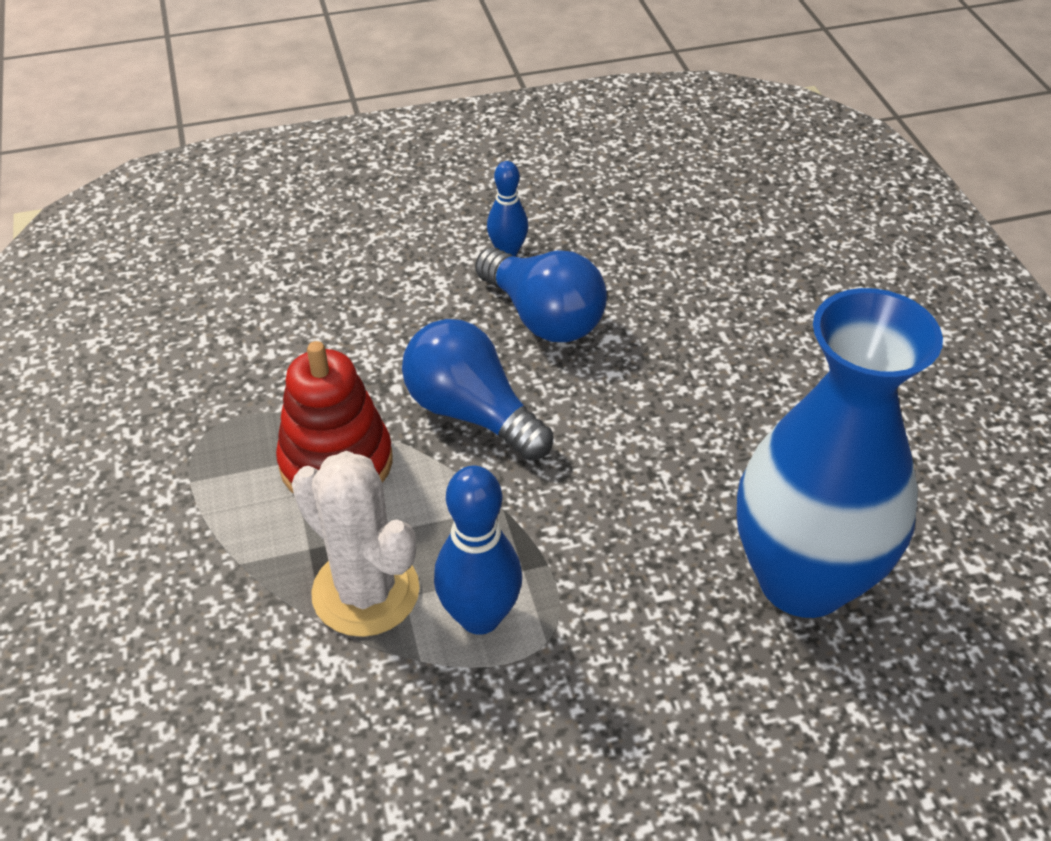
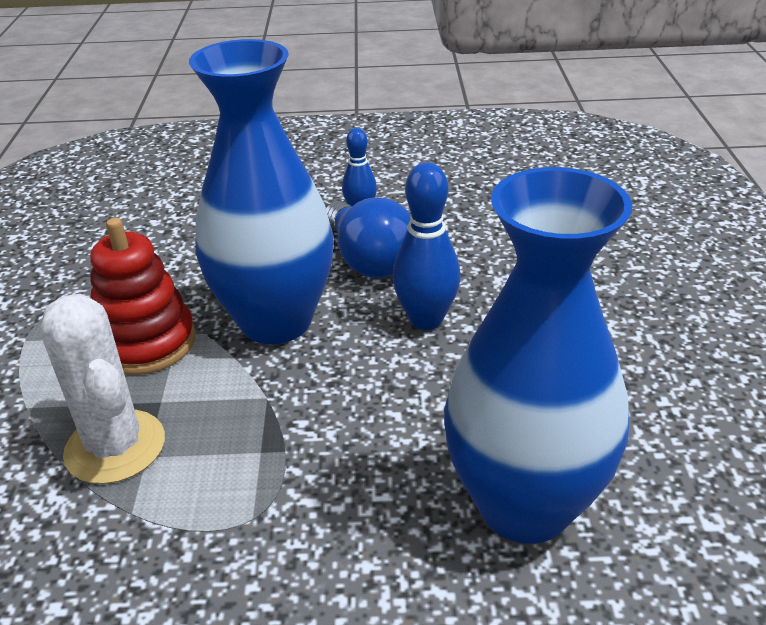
camera: 15 degrees right, 10 degrees down
(471, 412) = (276, 321): blue light bulb -> blue vase
(480, 617) = (202, 485): blue bowling pin -> blue bowling pin (426, 320)

